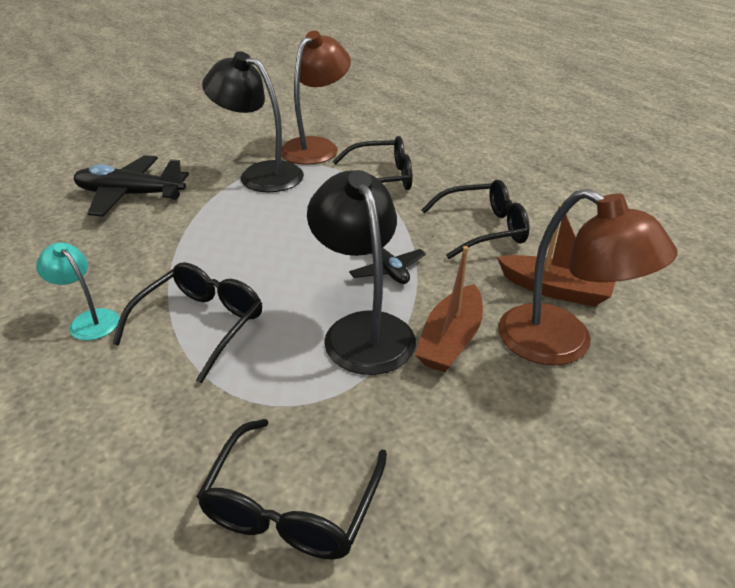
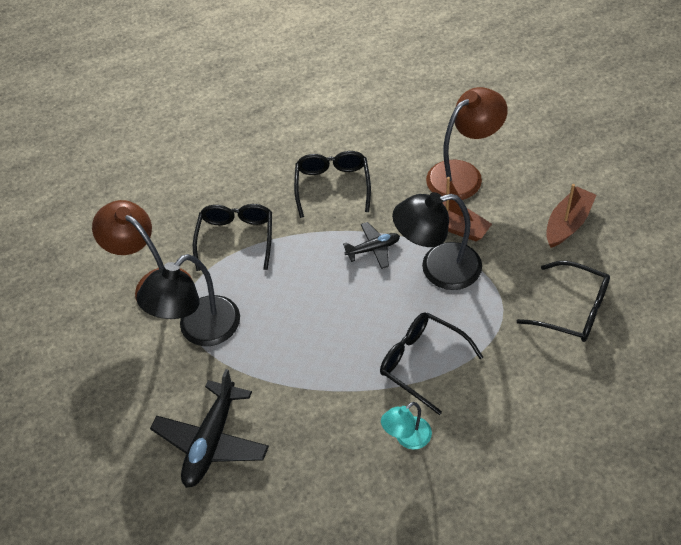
camera: 75 degrees left, 15 degrees up
(554, 290) = (411, 164): brown boat -> brown boat (567, 223)

